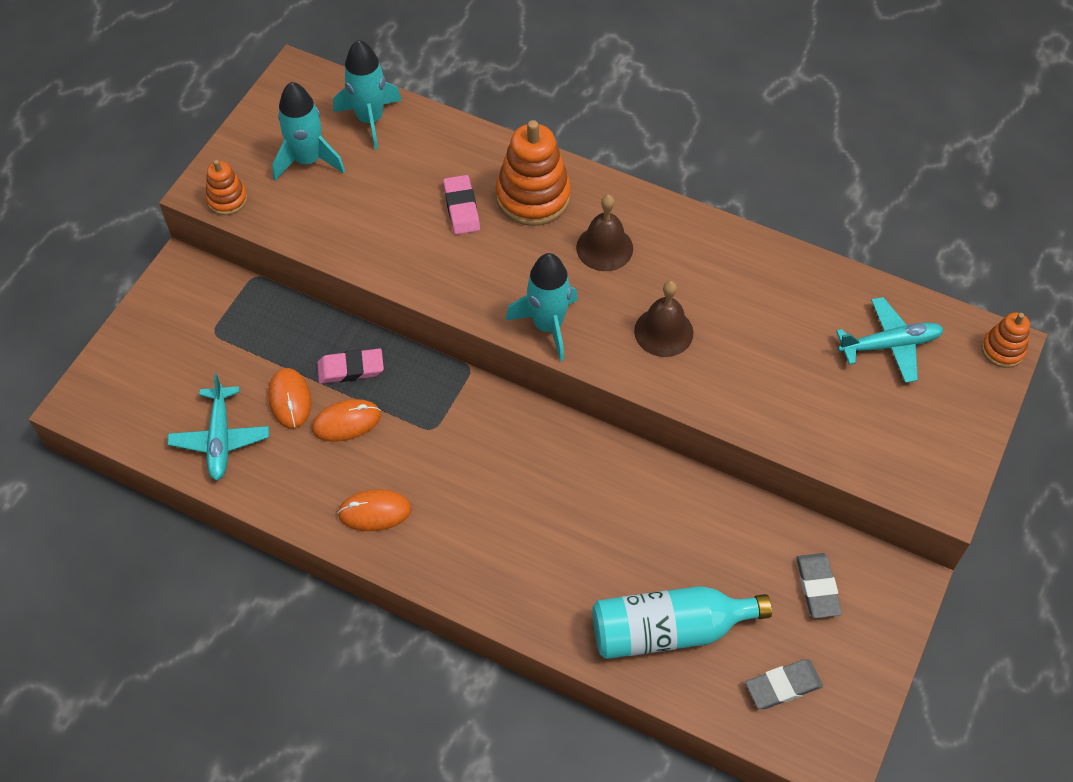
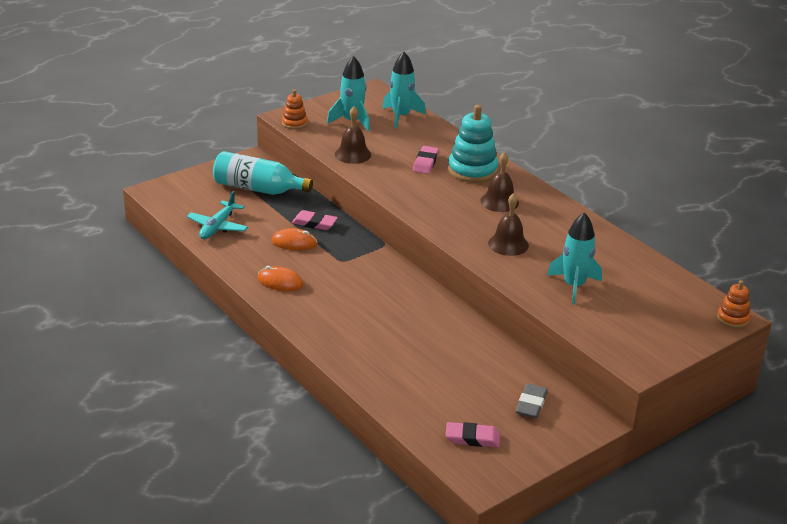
camera: 25 degrees right, 25 degrees down
(290, 399) = (269, 224): orange mouse -> none
(351, 233) = (353, 154): none -> brown bell
(533, 197) = (472, 170): orange stacking toy -> turquoise stacking toy
(548, 326) = (438, 221): turquoise rocket -> turquoise rocket (574, 286)
(668, 630) = (417, 388): turquoise bottle -> turquoise bottle (258, 189)
(783, 686) = (472, 438): grey eraser -> pink eraser
(889, 345) = (654, 293): turquoise plane -> none

